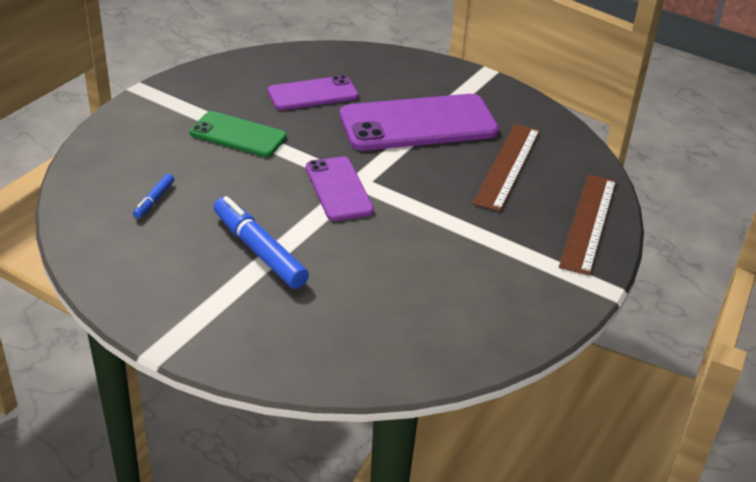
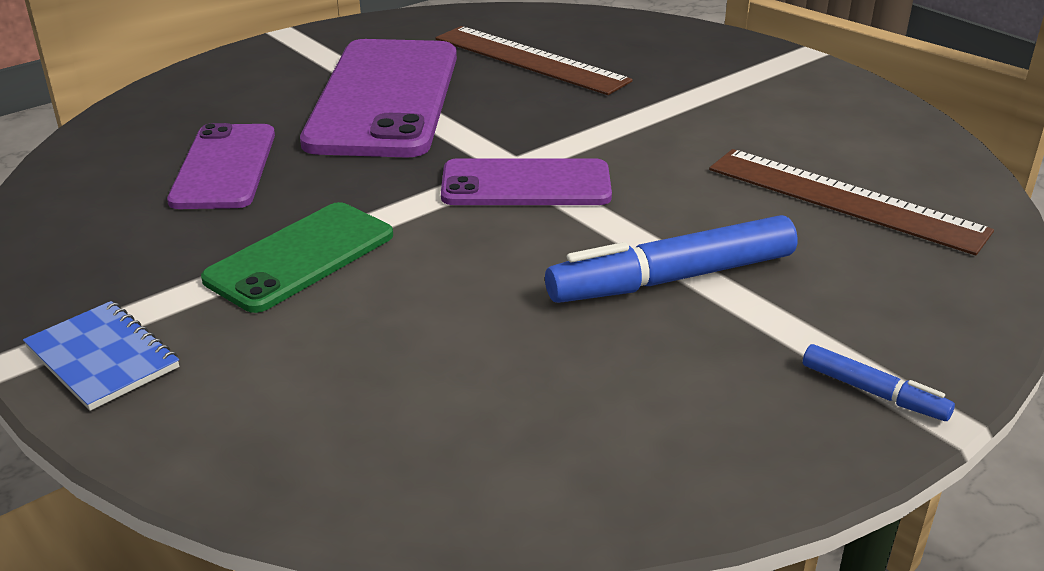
camera: 70 degrees left, 5 degrees down
(147, 107) = (102, 358): none -> blue notebook
(154, 200) = (470, 382): blue marker -> blue marker (873, 392)
(589, 223) = (674, 38): brown ruler -> brown ruler (844, 199)

